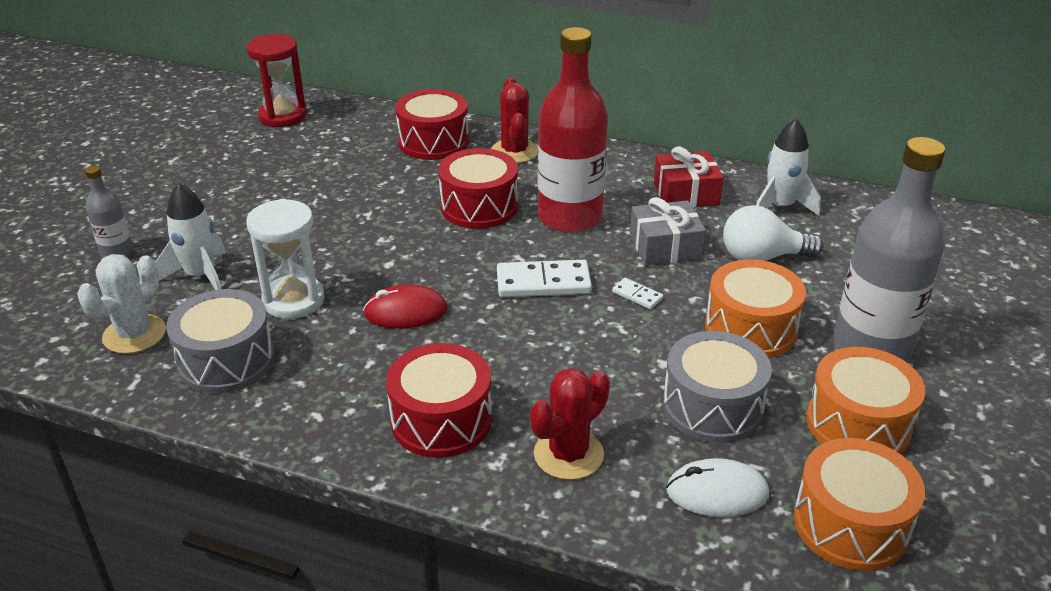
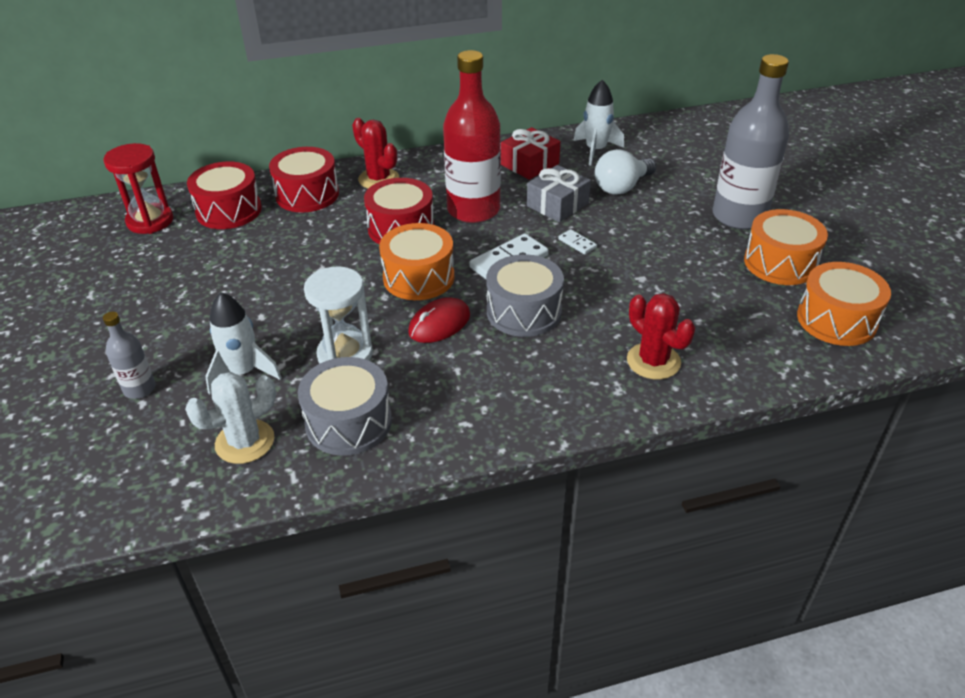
camera: 35 degrees left, 5 degrees up
(134, 334) = (245, 442): white cactus -> white cactus turned 60 degrees clockwise
(441, 420) = (552, 382): red drum -> red drum (229, 210)
(568, 454) = (653, 361): red cactus -> red cactus turned 45 degrees counterclockwise
(637, 295) = (577, 243): white domino -> white domino turned 45 degrees clockwise
(712, 407) = (697, 291): grey drum -> grey drum (524, 311)
(717, 492) = (756, 339): white mouse -> none
(750, 328) = (665, 234): orange drum -> orange drum (418, 277)

